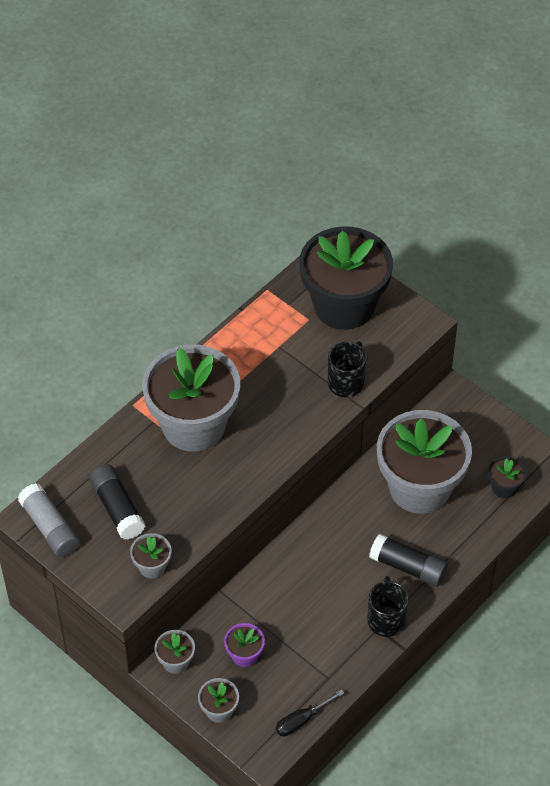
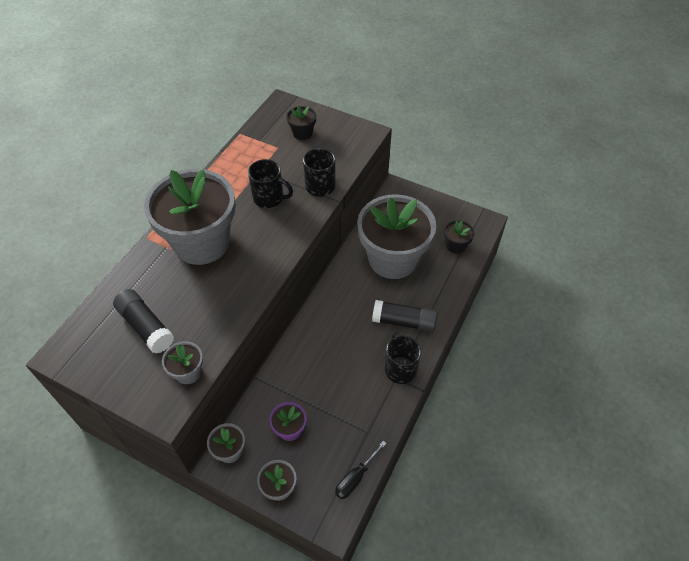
camera: 15 degrees left, 0 degrees up
(50, 527) = (84, 358): grey glue stick -> none
(282, 386) = (269, 198): none -> black mug
(344, 305) = (302, 133): black flower pot -> black flower pot, size x0.41

